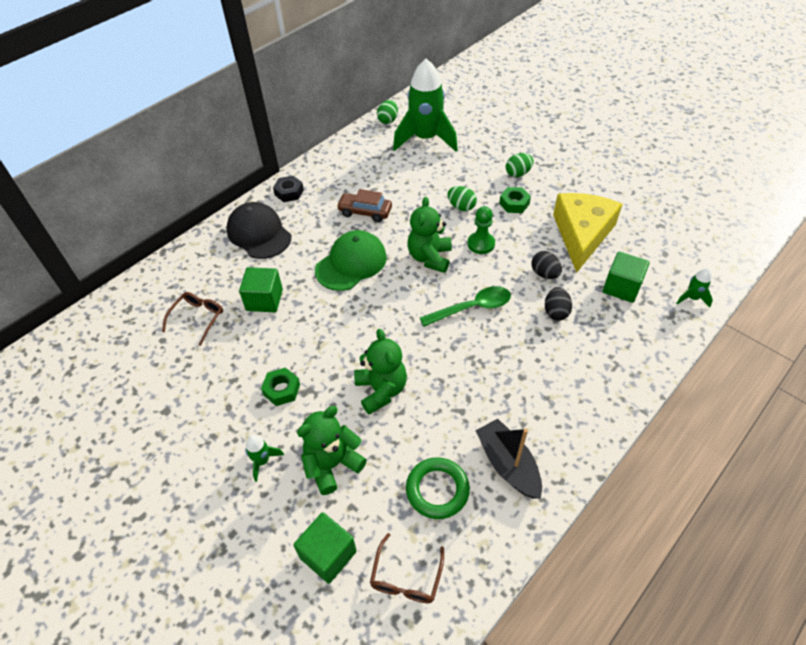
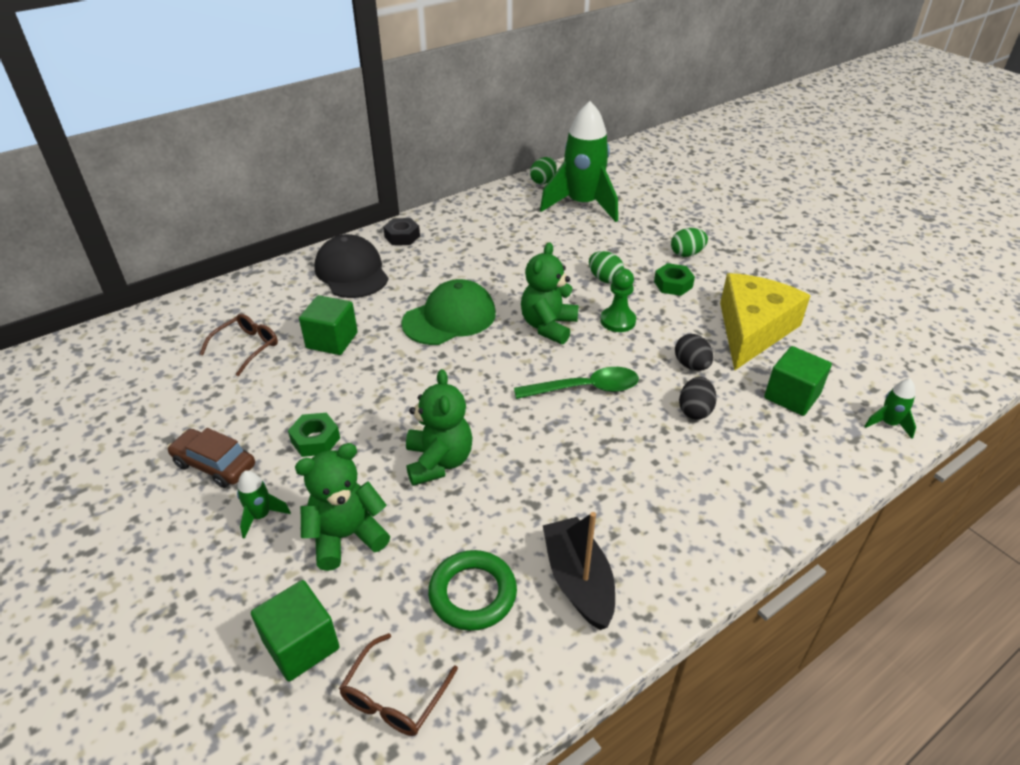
camera: 10 degrees right, 10 degrees down
(365, 212) = (485, 268): brown car -> brown car (214, 465)

